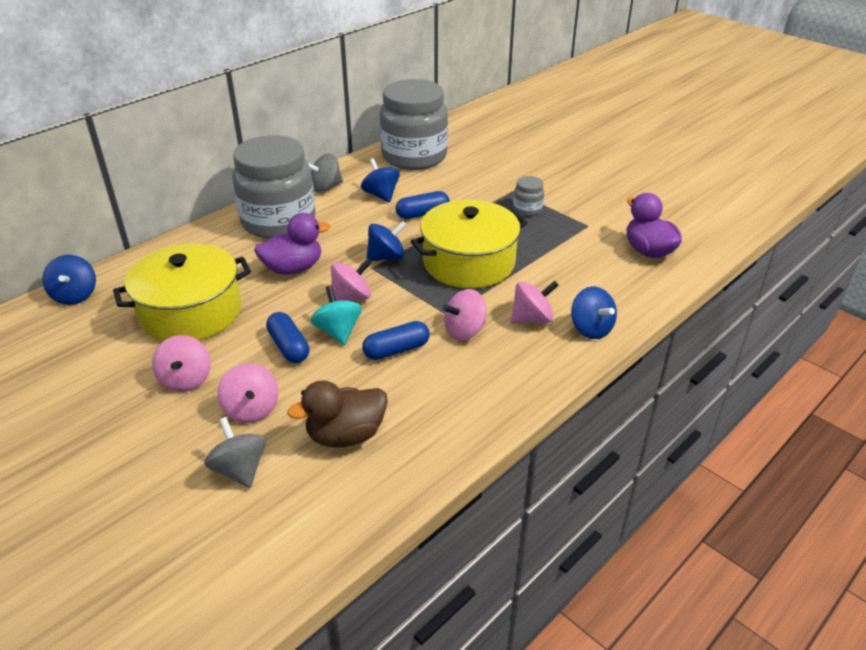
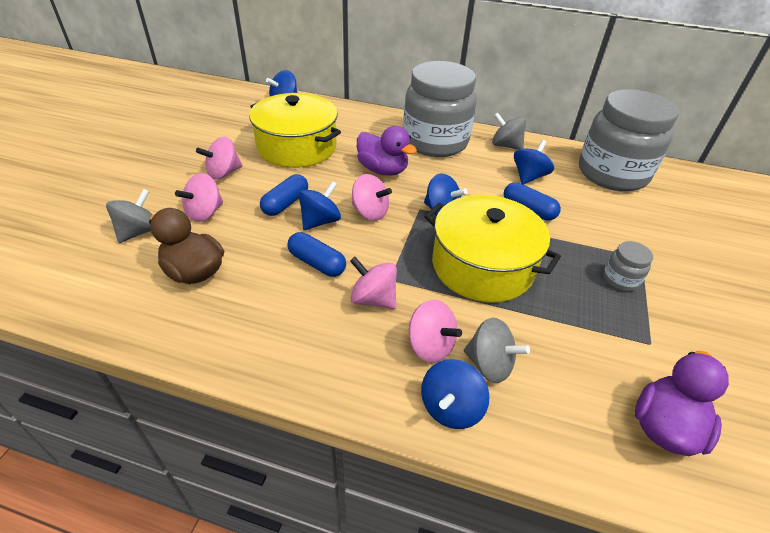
camera: 60 degrees right, 5 degrees up
(338, 331) = (320, 221): turquoise spinning top -> blue spinning top
(565, 298) = (489, 364): none -> grey spinning top

